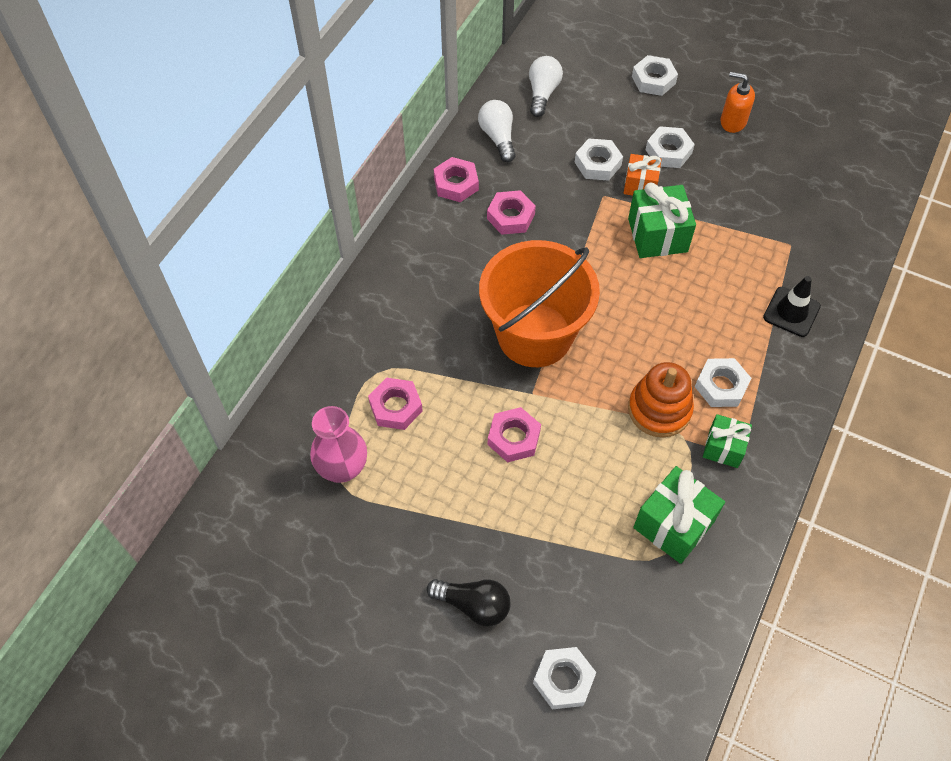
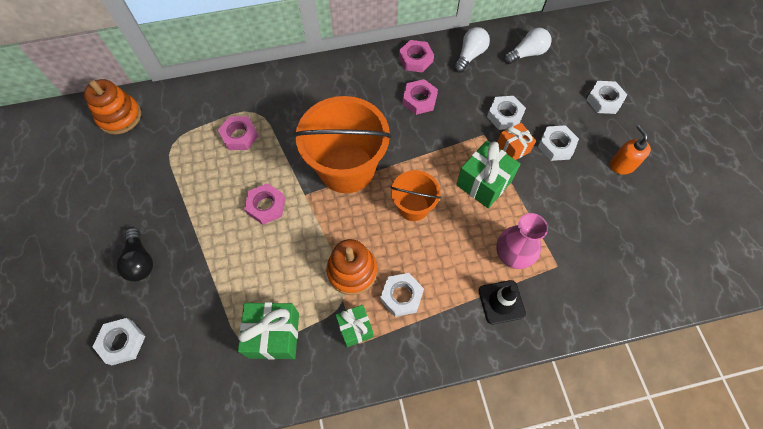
camera: 50 degrees right, 5 degrees up
(241, 516) = (119, 116): none -> orange stacking toy
(342, 468) = (181, 139): pink vase -> pink vase (512, 256)
(632, 309) = (413, 207): none -> orange bucket

